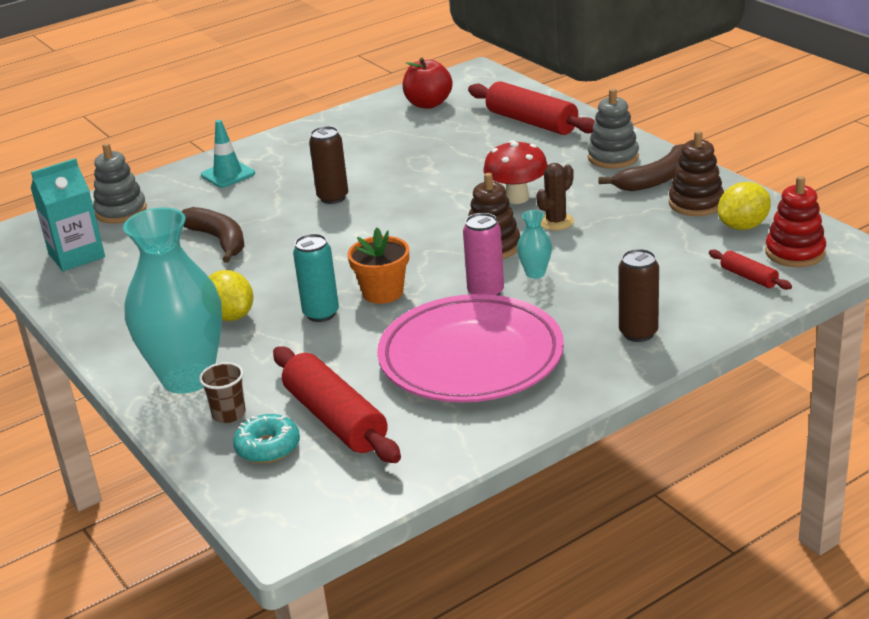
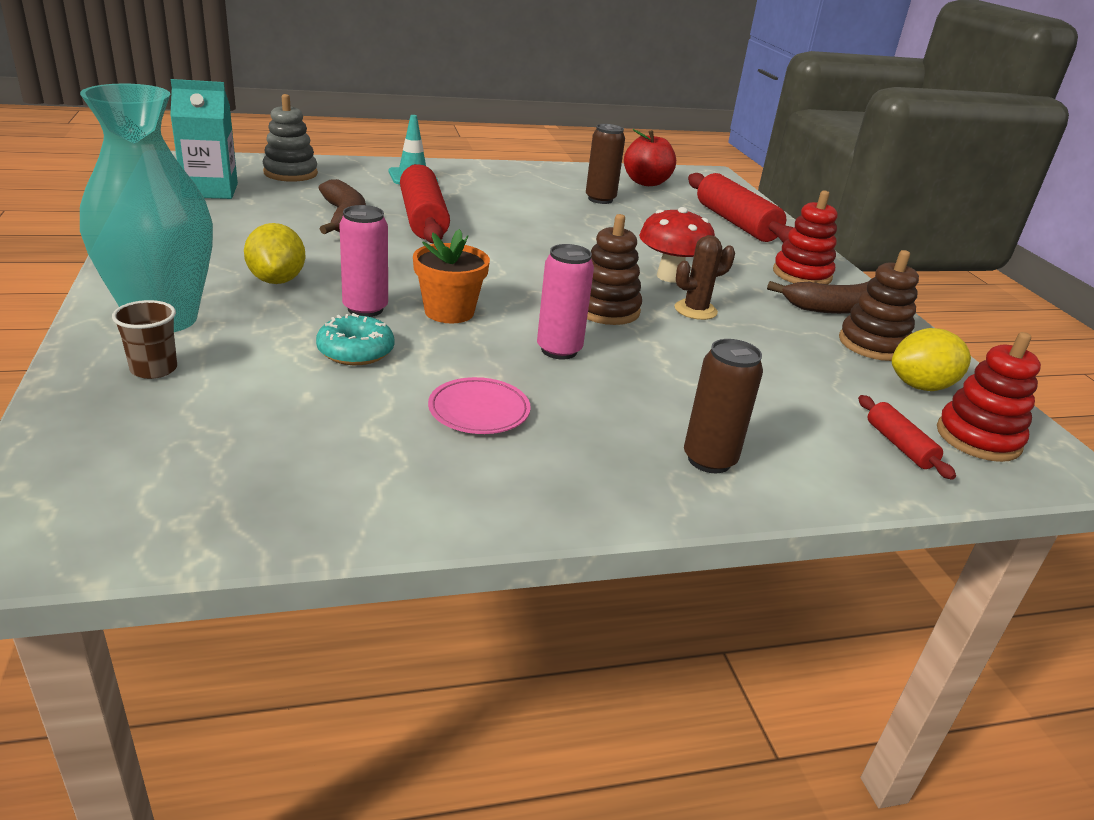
camera: 15 degrees right, 0 degrees up
(268, 447) = (146, 421): turquoise donut -> turquoise donut (356, 351)
(321, 314) = (365, 309): turquoise can -> pink can
(333, 198) = (486, 220): brown can -> brown can (600, 199)
(336, 419) = (256, 420): red rolling pin -> red rolling pin (423, 219)
(471, 357) = (479, 411): pink plate -> pink plate, size x0.41
(535, 273) = (632, 350): turquoise vase -> none
(613, 157) = (802, 274): grey stacking toy -> red stacking toy

